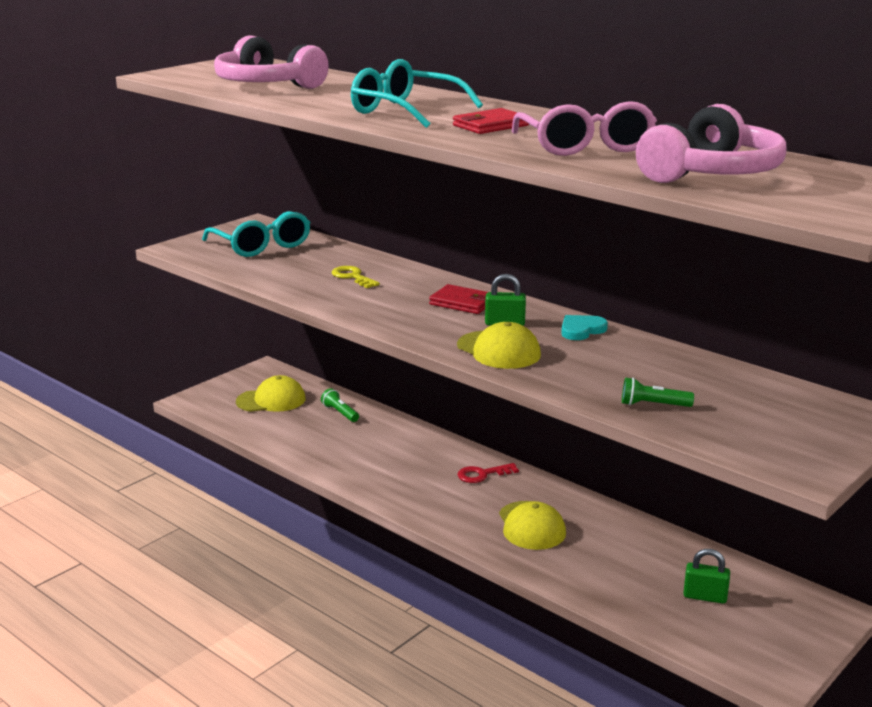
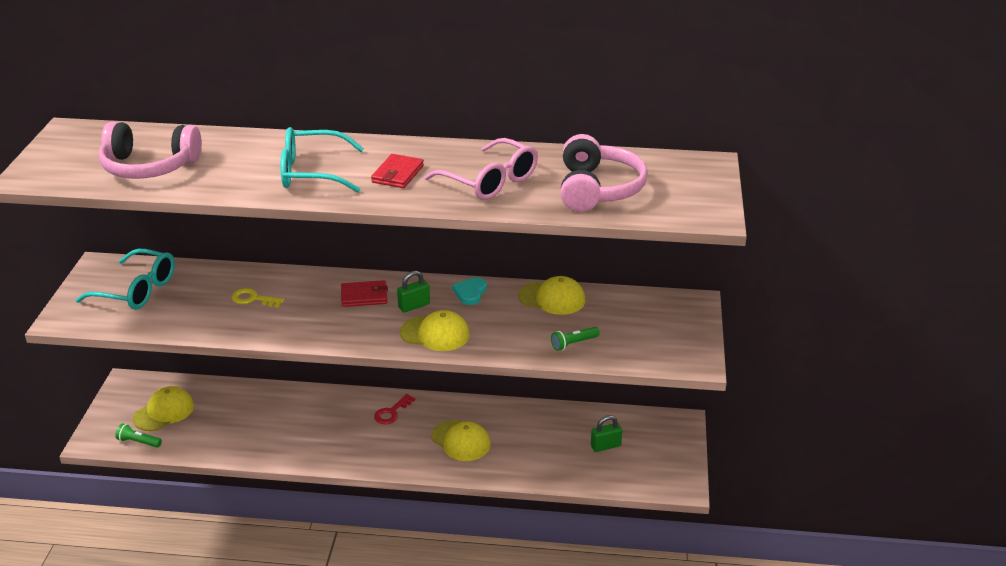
camera: 35 degrees left, 10 degrees up
(340, 413) = (234, 401): green flashlight -> green flashlight (138, 442)
(675, 360) = (552, 298): none -> yellow cap

